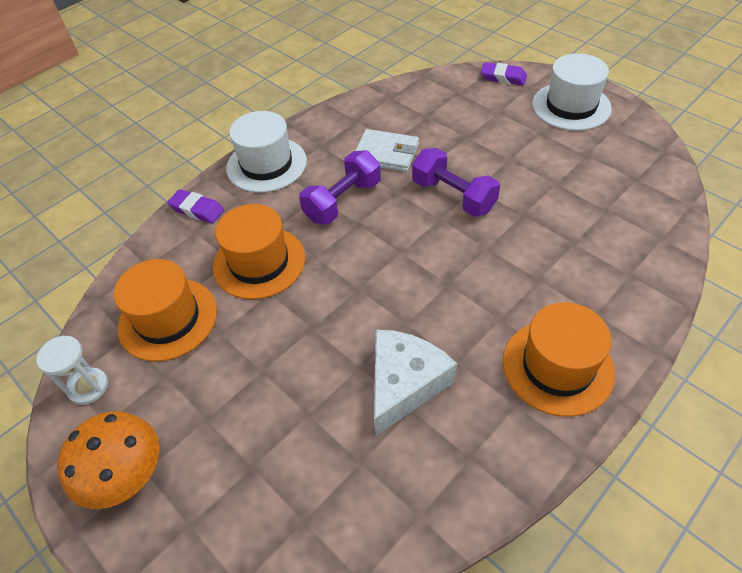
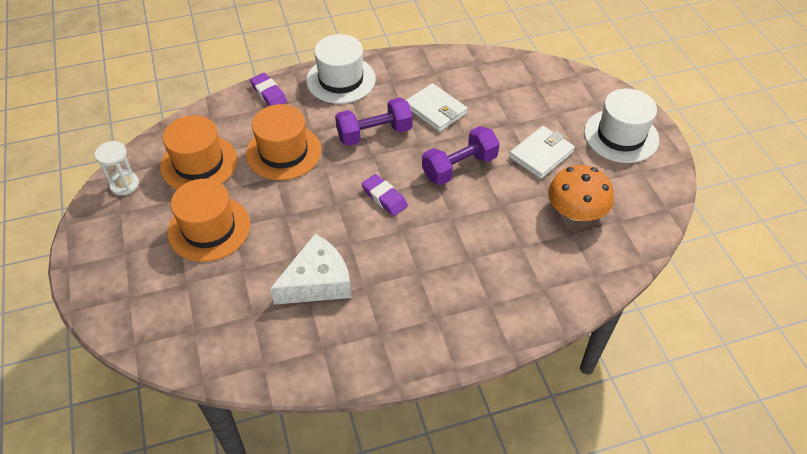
camera: 25 degrees right, 0 degrees up
(125, 473) = (113, 248): orange mushroom -> orange mushroom (576, 211)
(453, 196) = (459, 167): purple dumbbell -> purple dumbbell turned 75 degrees clockwise
(503, 77) = (585, 85): purple eraser -> purple eraser (384, 197)
(518, 152) = (541, 154): none -> white wallet
(557, 366) = (430, 324): orange hat -> orange hat (209, 228)

